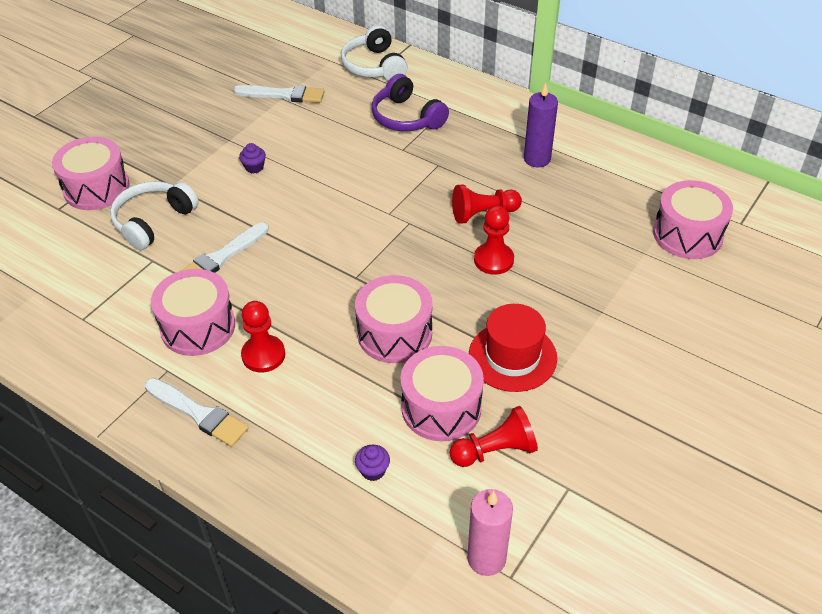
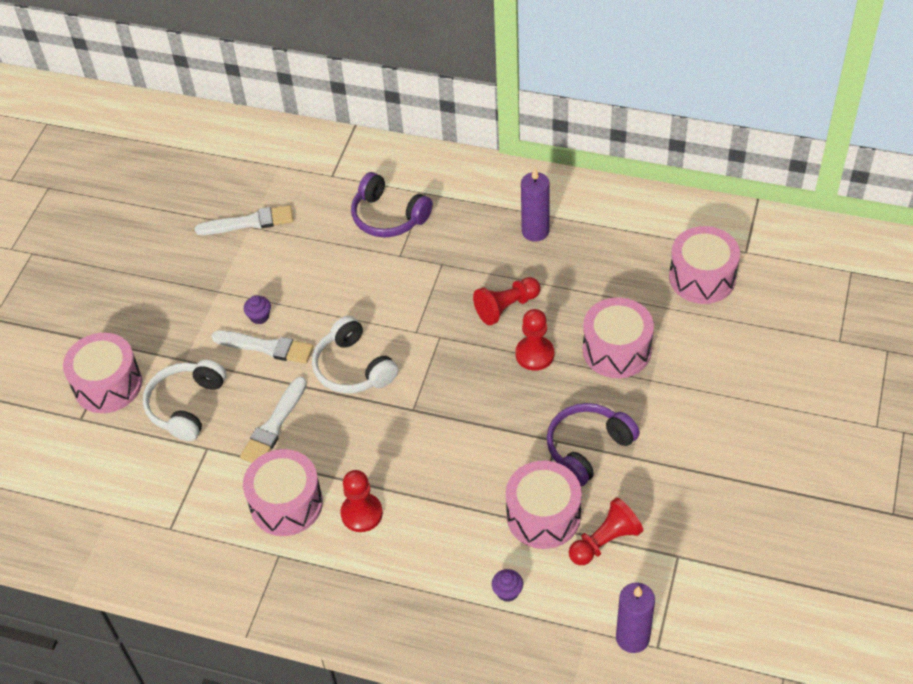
camera: 15 degrees left, 5 degrees up
(198, 413) = (328, 587): white brush -> white brush (267, 347)
(374, 66) = (329, 162): white headphones -> white headphones (353, 368)
(394, 333) = (473, 456): pink drum -> pink drum (616, 350)
(486, 558) = (632, 638): pink candle -> purple candle
(512, 356) = (587, 448): red hat -> purple headphones

